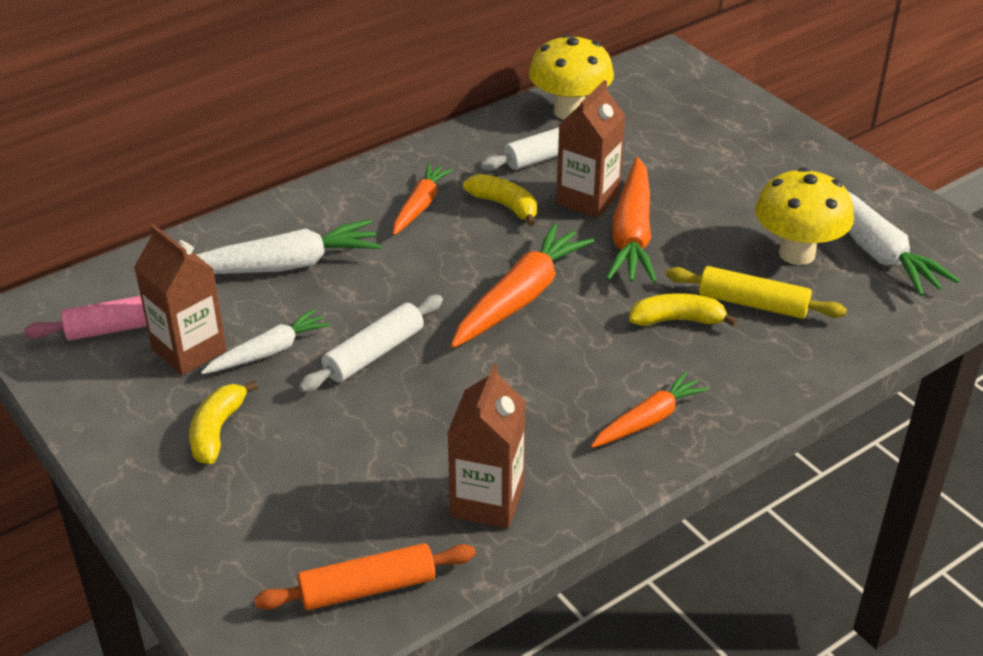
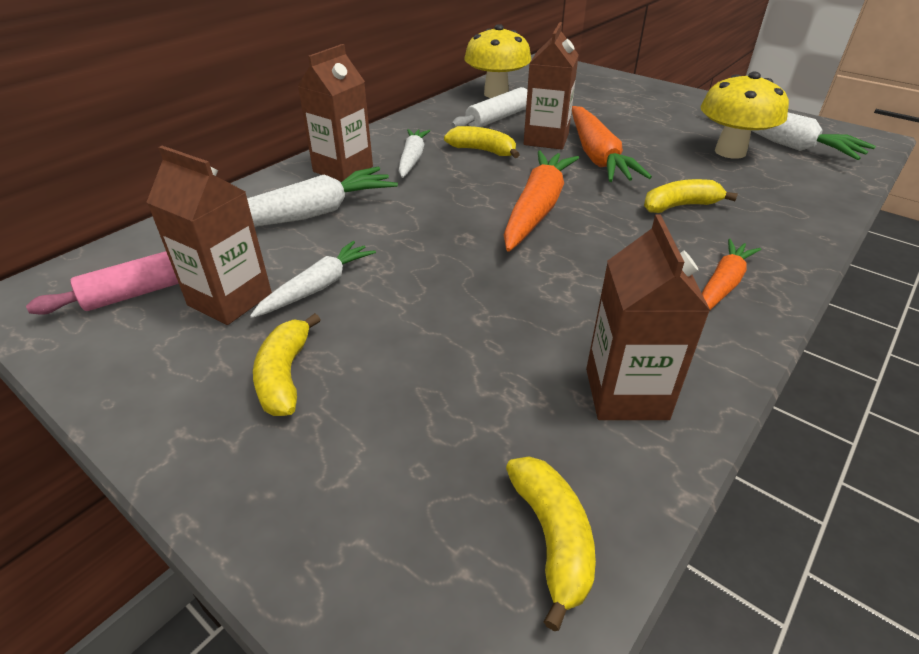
camera: 15 degrees left, 0 degrees up
(340, 209) = (343, 169): none -> brown carton
(367, 588) = (552, 538): orange rolling pin -> yellow banana
(374, 353) = (427, 272): white rolling pin -> none
(420, 206) = (412, 159): orange carrot -> white carrot
(753, 303) = (728, 186): yellow rolling pin -> none

